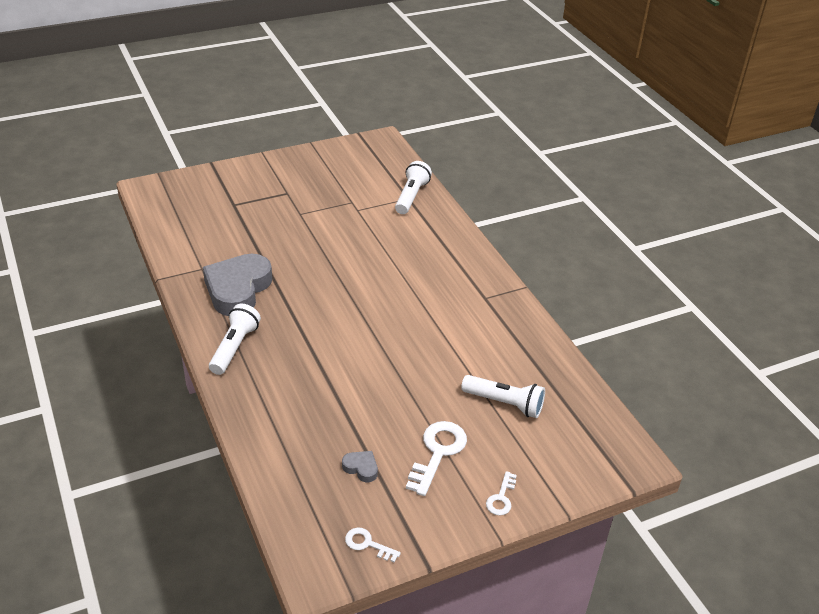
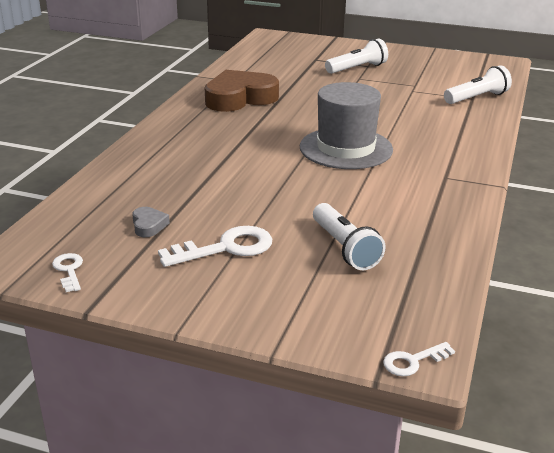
camera: 45 degrees right, 10 degrees down
(234, 347) = (183, 124): white flashlight -> white flashlight (357, 68)
(238, 289) = (240, 98): grey heart -> brown heart
(390, 305) = (346, 148): none -> grey hat
(501, 498) = (228, 306): white key -> white key (413, 361)

